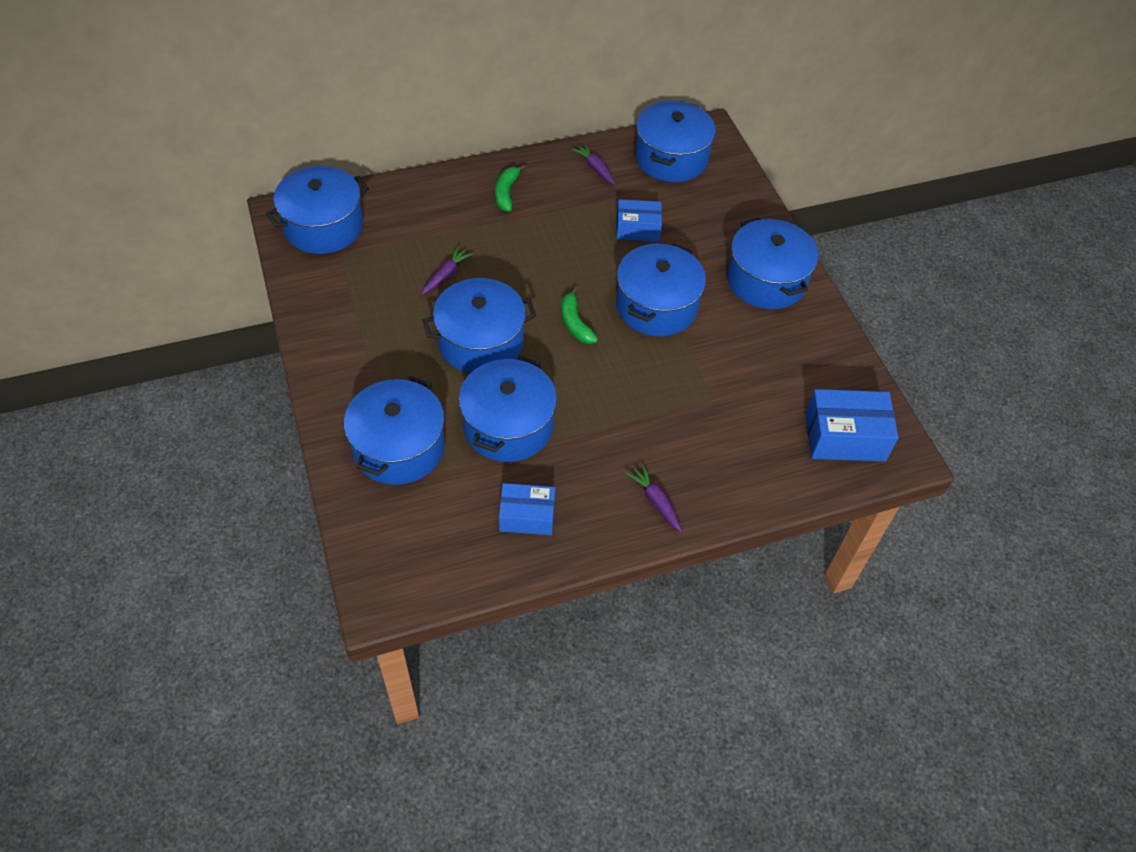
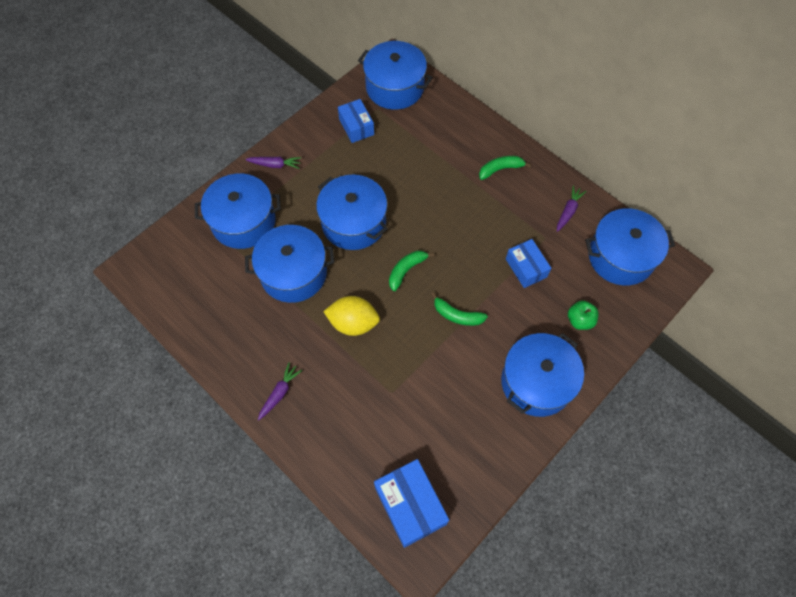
camera: 65 degrees right, 10 degrees up
(446, 275) = (398, 174): purple carrot -> purple carrot (275, 165)
(527, 516) = (228, 319): blue box -> blue box (356, 127)
(610, 397) = (353, 323): none -> yellow lemon
(656, 306) = (457, 315): blue pot -> green banana
(720, 219) = (580, 320): none -> green apple

